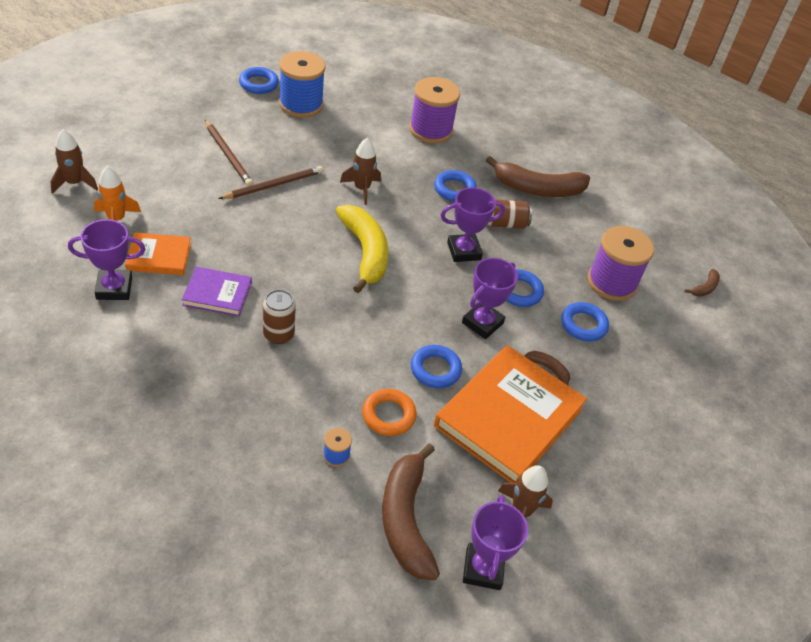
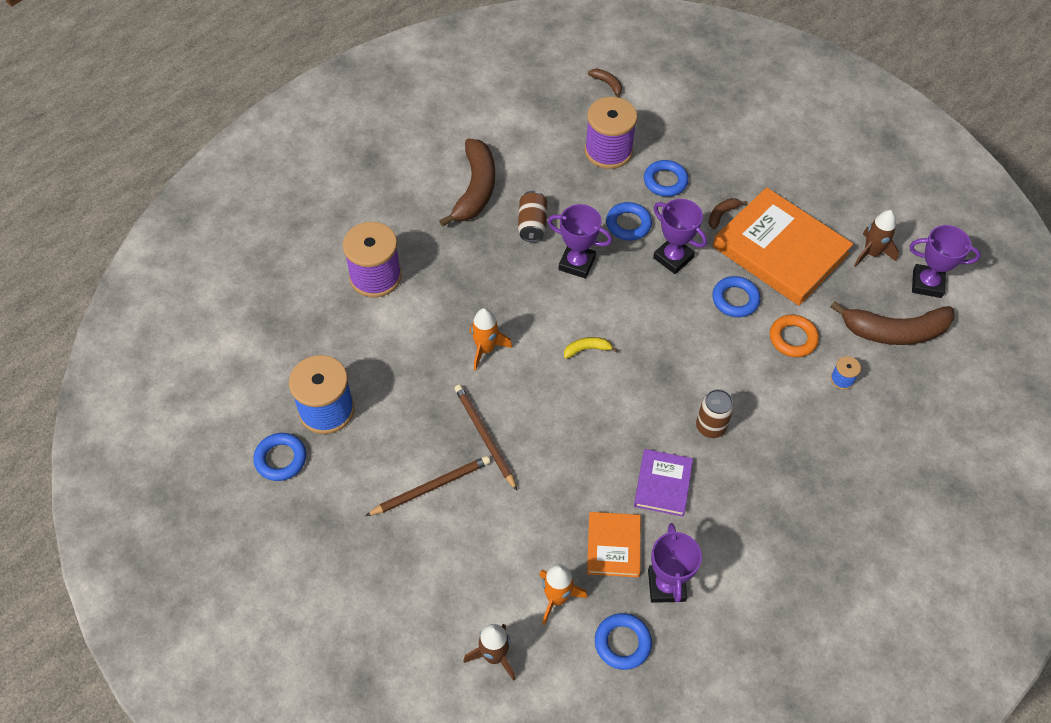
camera: 80 degrees left, 10 degrees up
(362, 189) = (485, 349): brown rocket -> orange rocket
(365, 252) = (587, 349): yellow banana -> yellow banana, size x0.44
(454, 189) = (481, 263): blue ring -> blue ring (622, 643)
(464, 251) = (577, 263): purple trophy -> purple trophy turned 60 degrees counterclockwise

